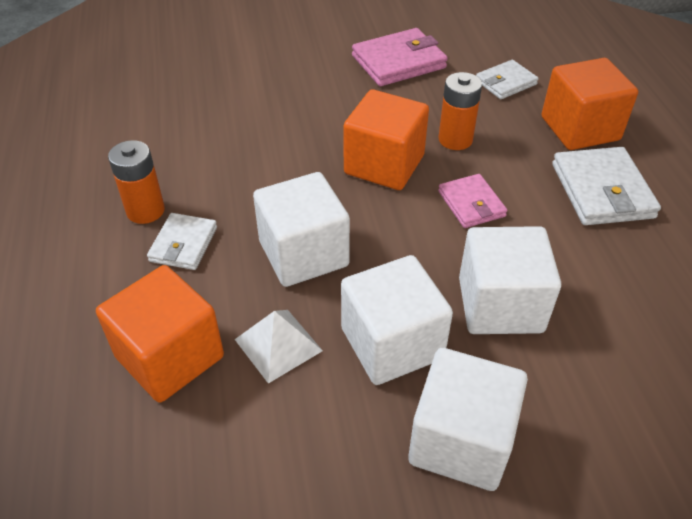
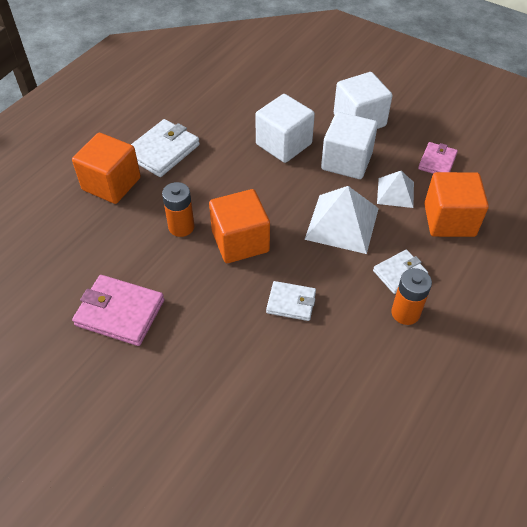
camera: 135 degrees left, 5 degrees up
(303, 254) = (342, 223): white cube -> white pyramid
(471, 204) = (230, 188): pink wallet -> pink wallet (437, 162)
(505, 82) = (90, 241): white wallet -> white wallet (291, 303)

